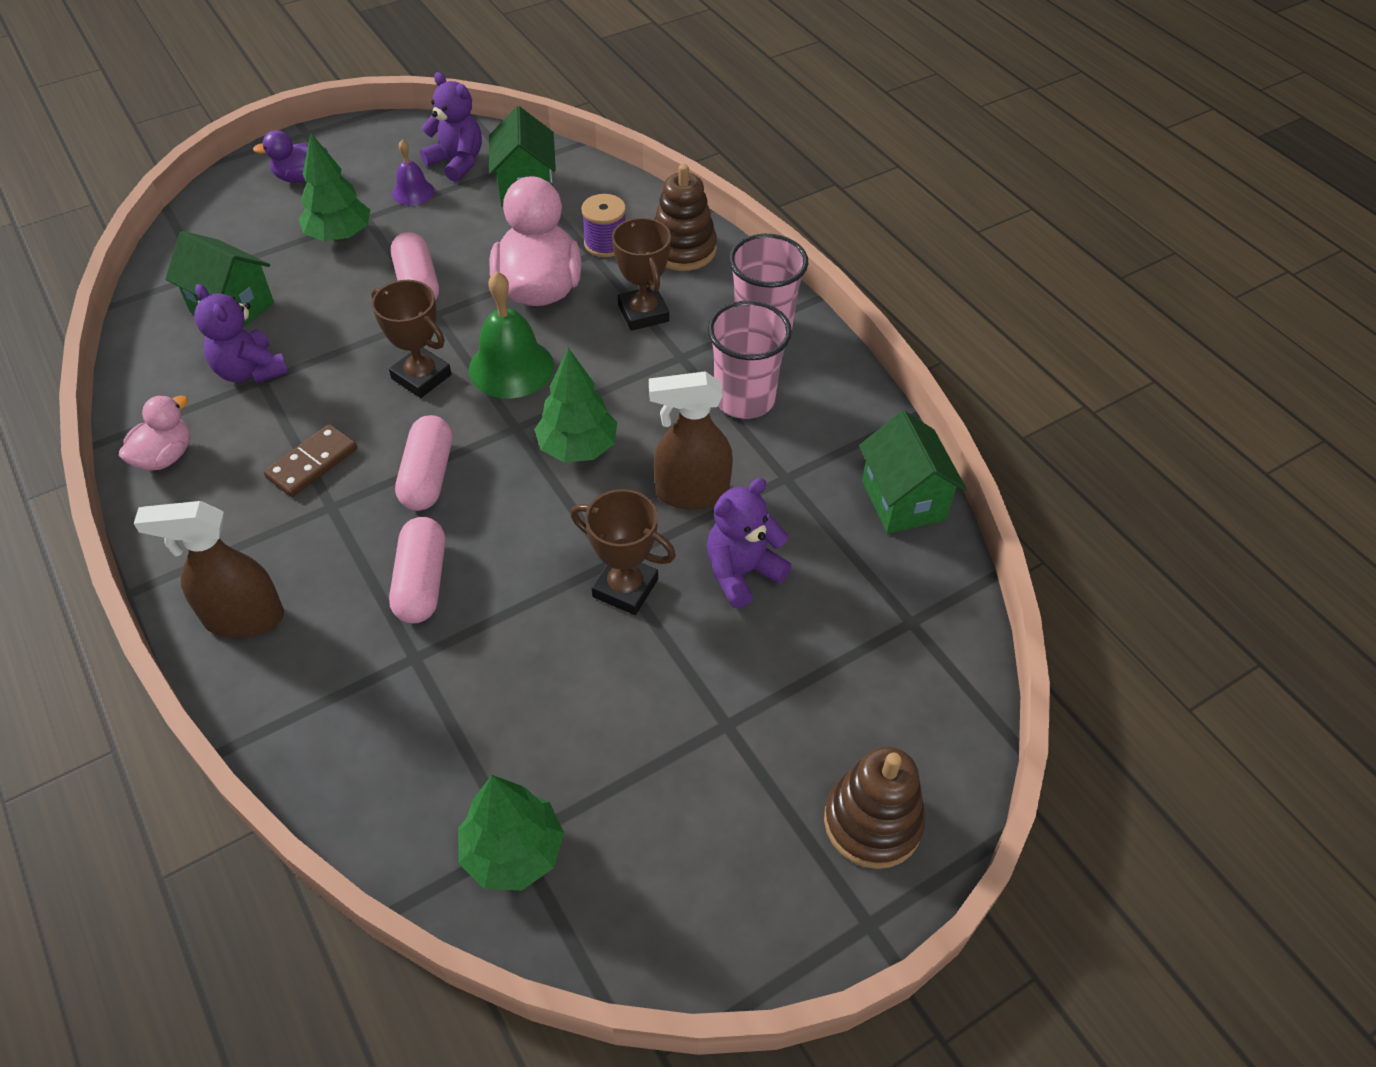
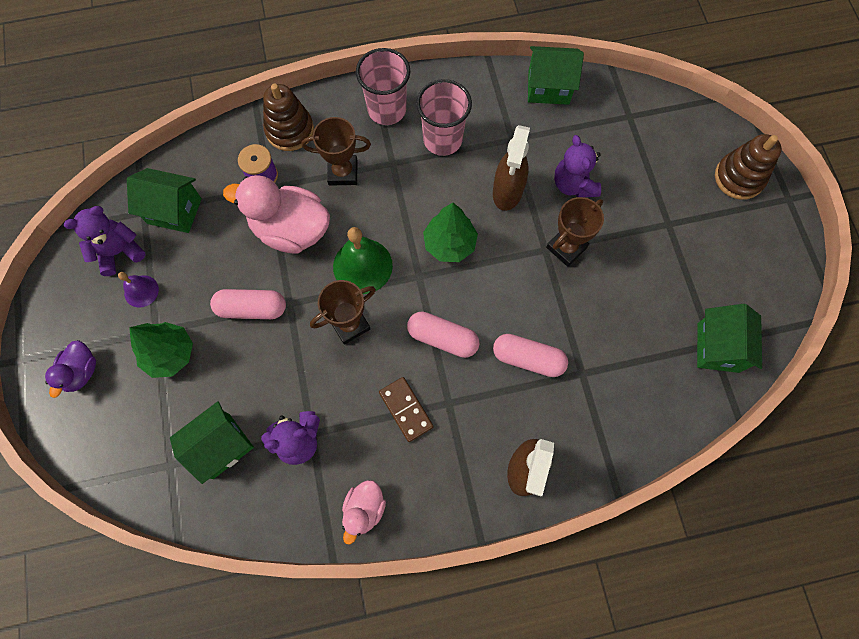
camera: 70 degrees left, 20 degrees up
(165, 456) = (364, 509): pink duck -> pink duck turned 120 degrees counterclockwise
(513, 852) = (718, 347): green tree -> green house

